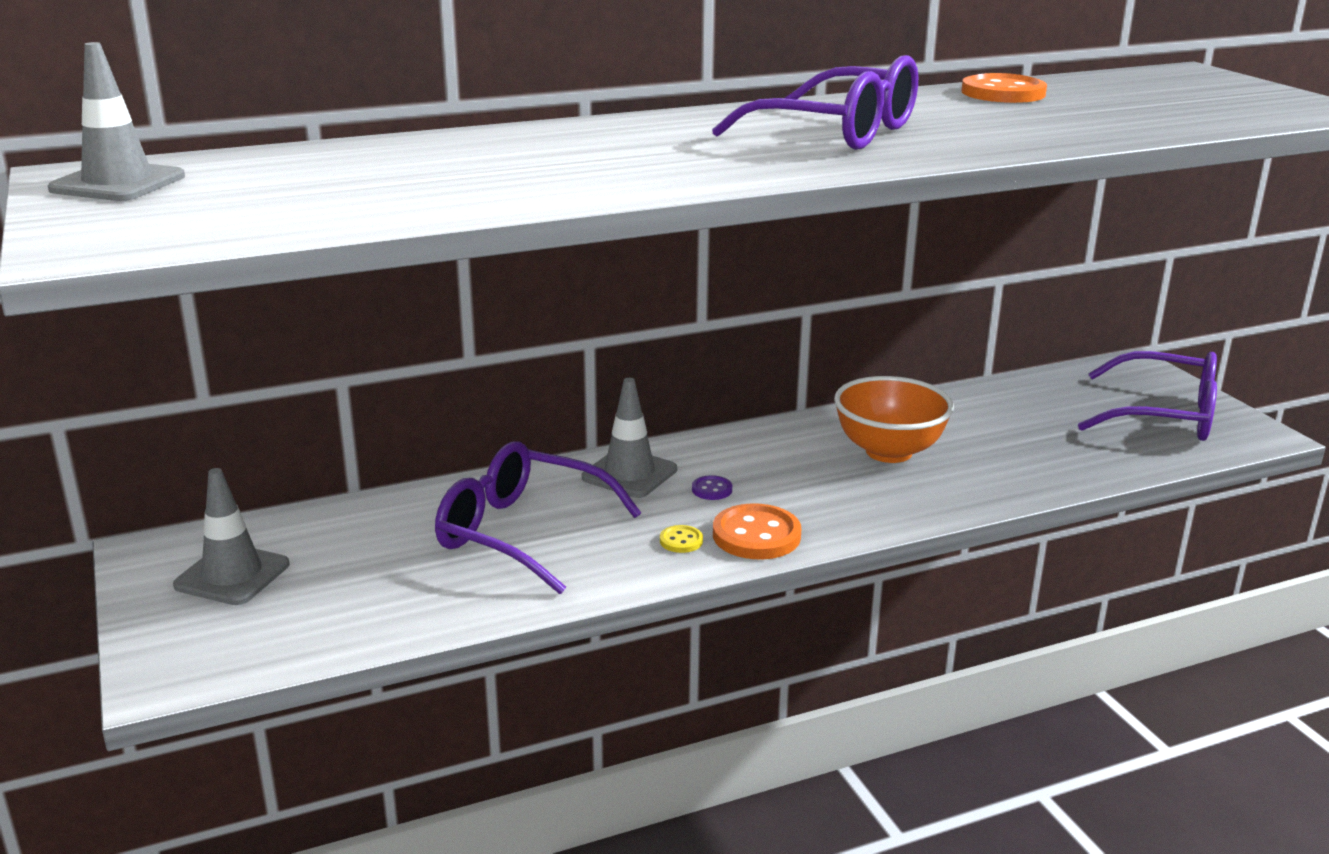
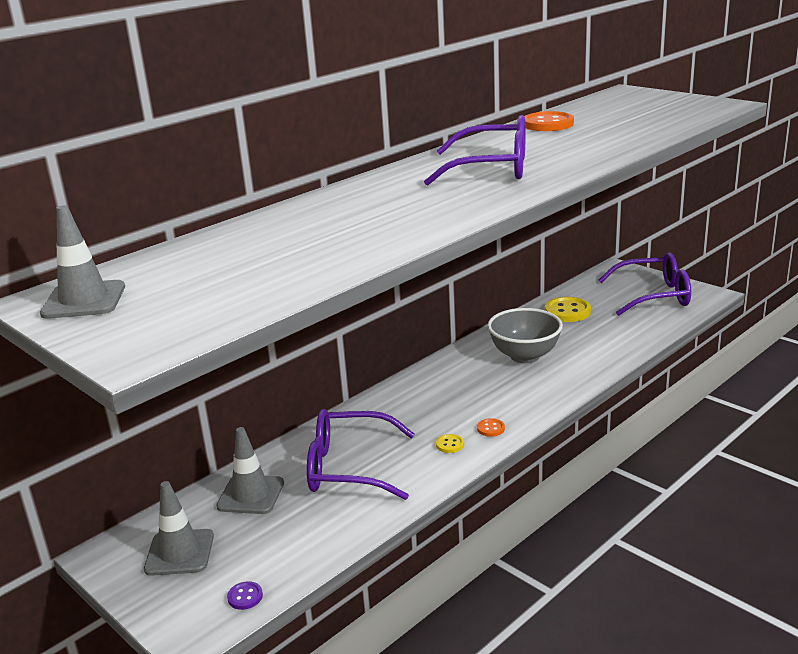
camera: 20 degrees left, 0 degrees up
(629, 474) = (384, 411): grey traffic cone -> grey traffic cone (251, 495)
(712, 489) = (442, 407): purple button -> purple button (245, 597)
(756, 535) = (491, 428): orange button -> orange button, size x0.49
(888, 452) = (524, 356): orange bowl -> grey bowl
(1005, 407) = (567, 311): none -> yellow button

